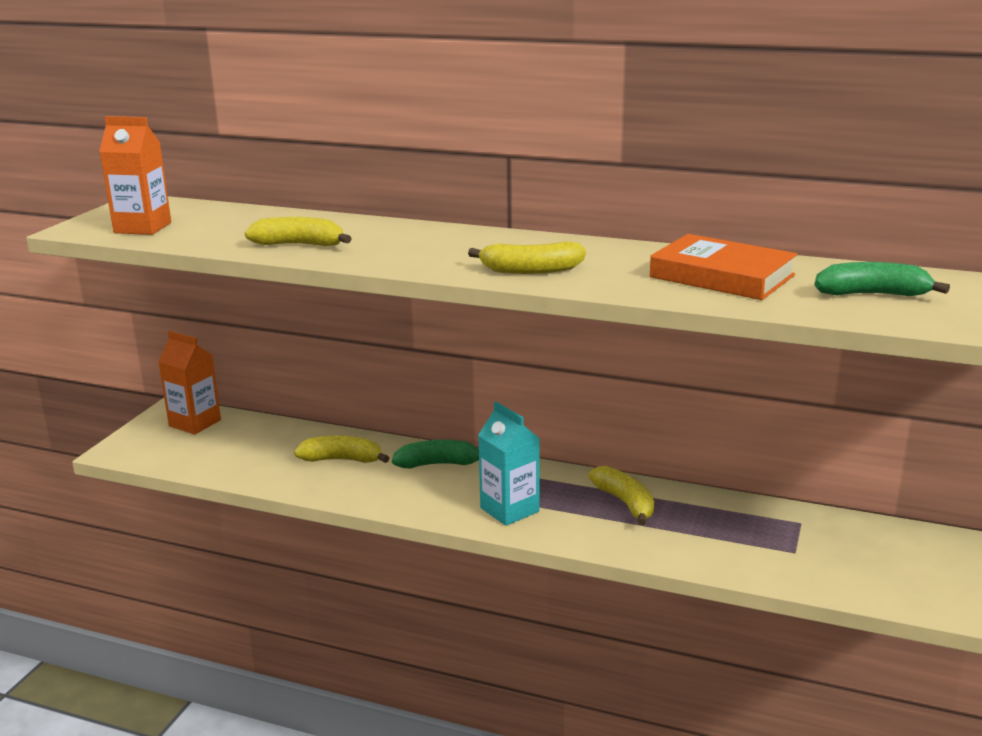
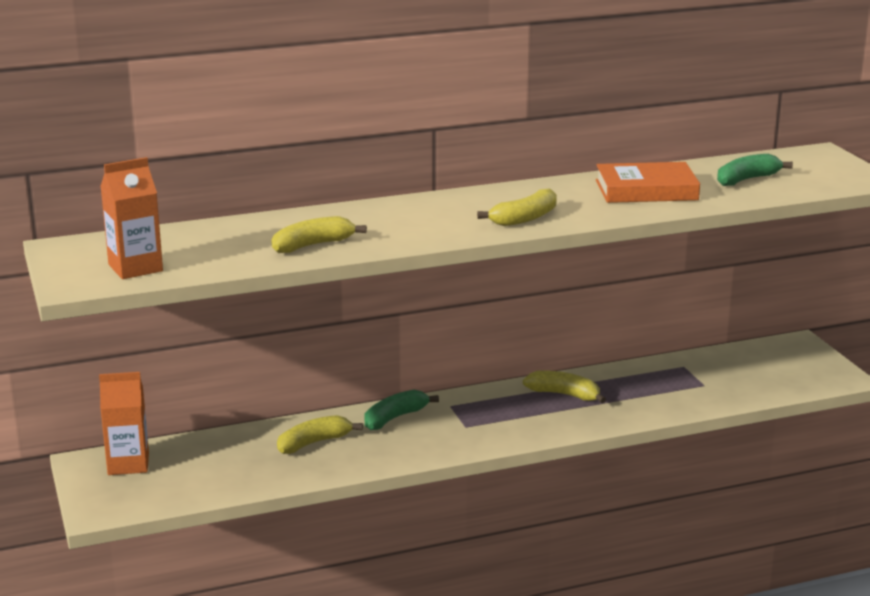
camera: 40 degrees left, 0 degrees up
(509, 510) = (497, 428): turquoise carton -> none

